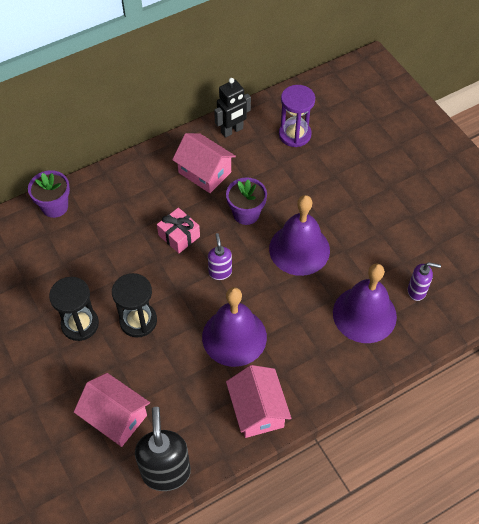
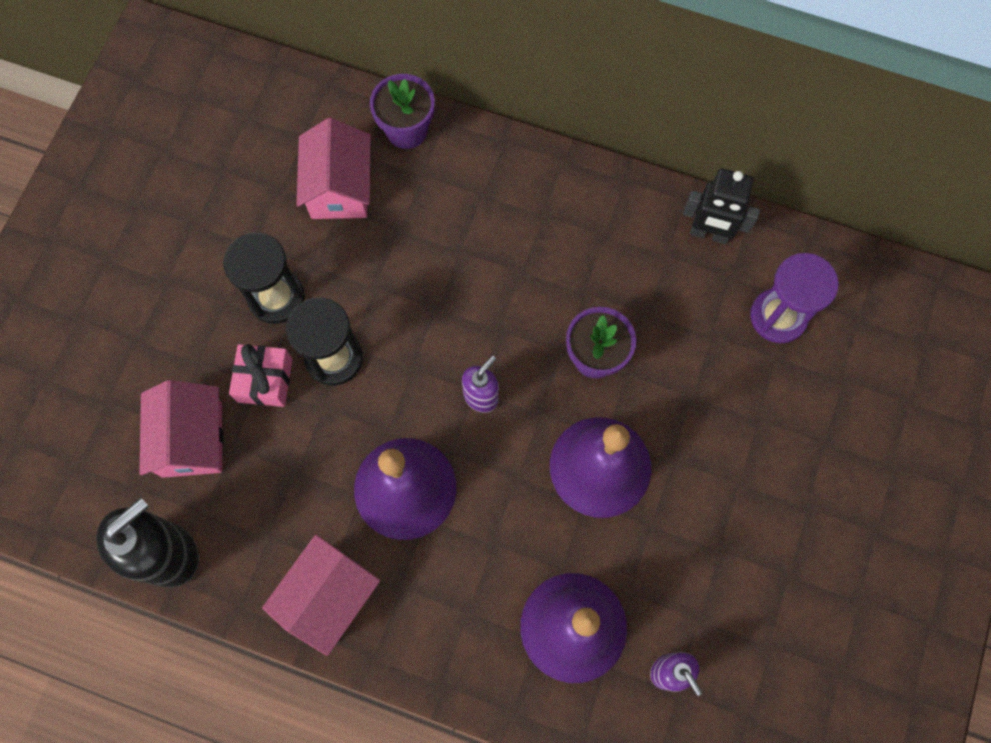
camera: 50 degrees right, 15 degrees up
(179, 236) = (491, 304): pink gift -> pink gift (265, 380)
(204, 172) = (612, 255): pink house -> pink house (340, 188)

